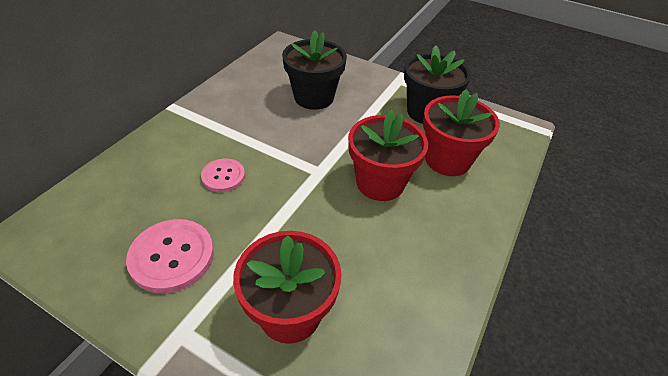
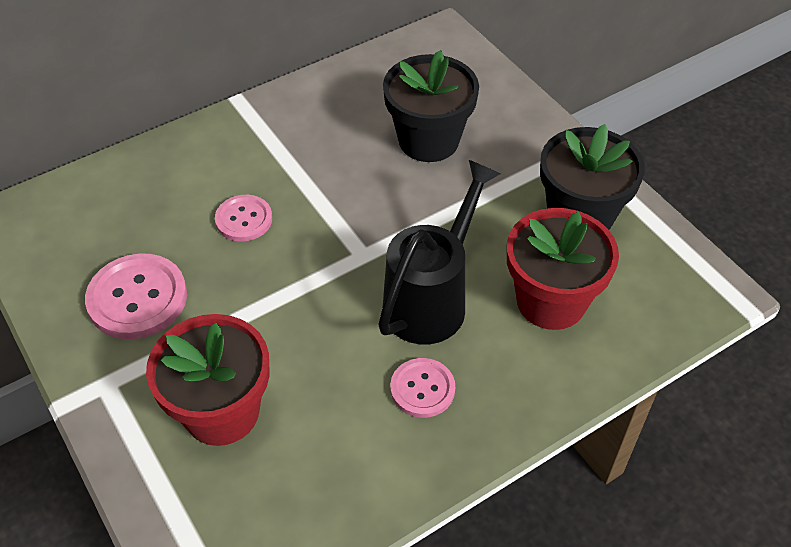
camera: 30 degrees right, 5 degrees up
(380, 183) = (431, 299): red flower pot -> black watering can
(415, 238) = (422, 389): none -> pink button

